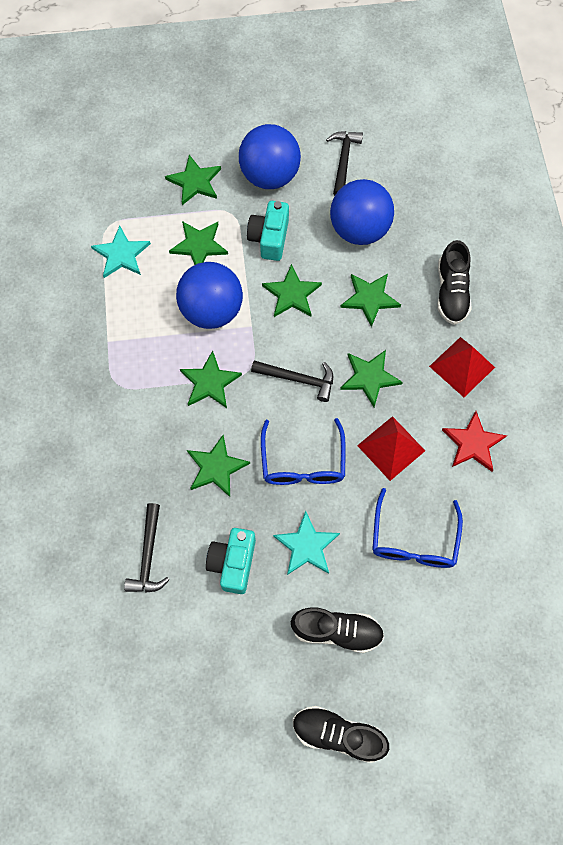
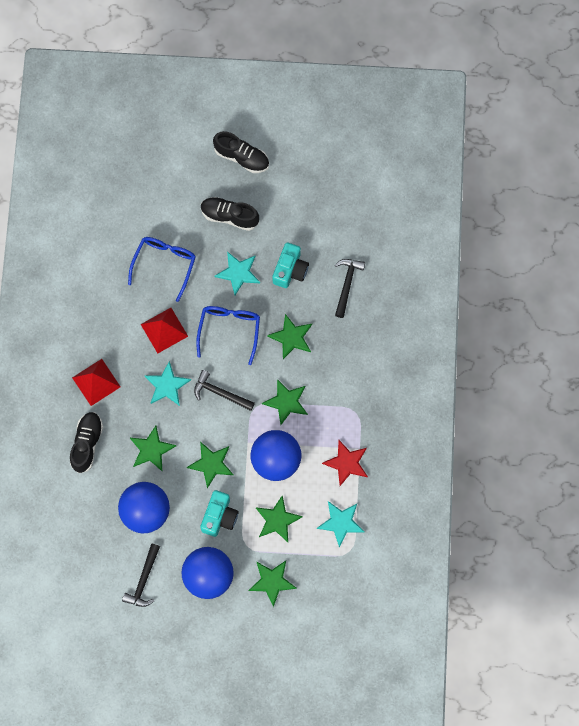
camera: 170 degrees left, 5 degrees up
(369, 377) = (167, 385): green star -> turquoise star
(473, 443) = (105, 323): red star -> red star (346, 463)

